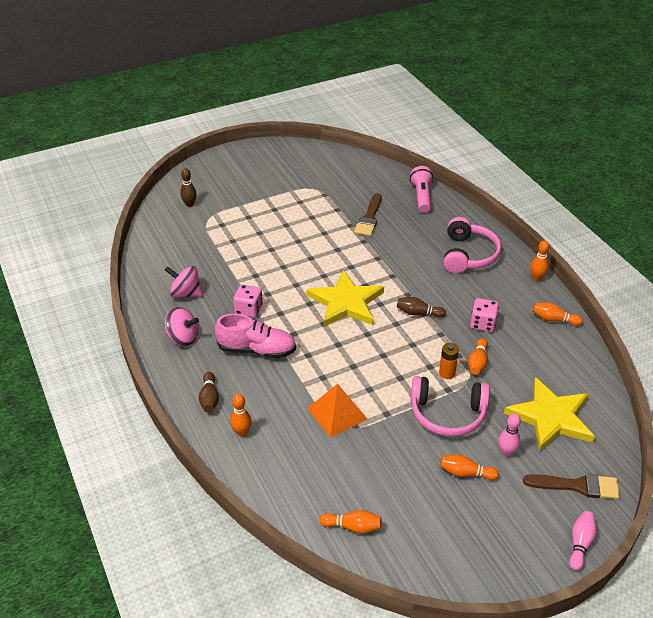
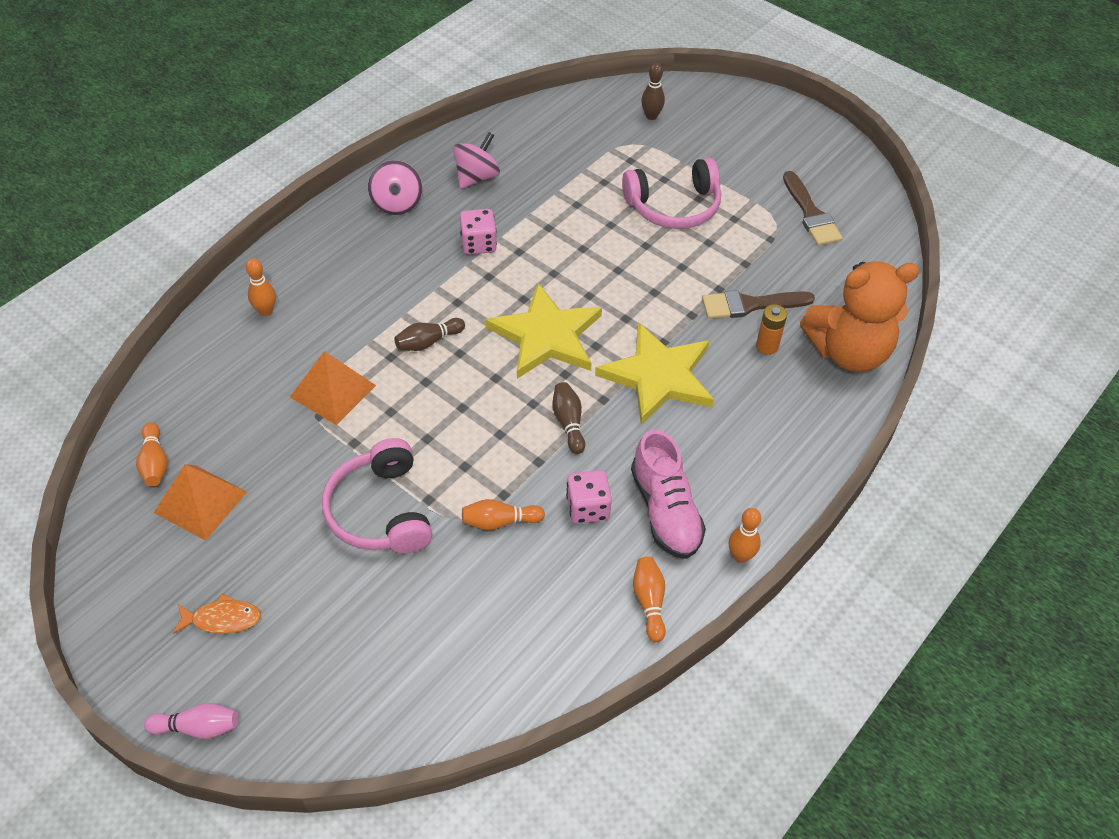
camera: 65 degrees right, 10 degrees up
(186, 293) = (476, 177): pink spinning top -> pink spinning top turned 45 degrees clockwise
(209, 398) = (308, 263): brown bowling pin -> brown bowling pin (428, 342)
(257, 350) = (409, 277): pink shoe -> pink shoe (665, 511)
(400, 506) = (200, 502): none -> orange pyramid
(421, 197) = (848, 352): pink flashlight -> orange teddy bear
(447, 373) = (460, 490): orange battery -> orange battery (767, 346)
(466, 473) = (280, 559): orange bowling pin -> none
(468, 255) = (741, 449): pink headphones -> pink headphones (674, 206)
(502, 514) = (222, 619): none -> orange fish
(506, 452) = (335, 599): pink bowling pin -> none
(550, 417) = (427, 641): yellow star -> yellow star (658, 376)
(577, 486) = (302, 704): brown brush -> brown brush (811, 214)

